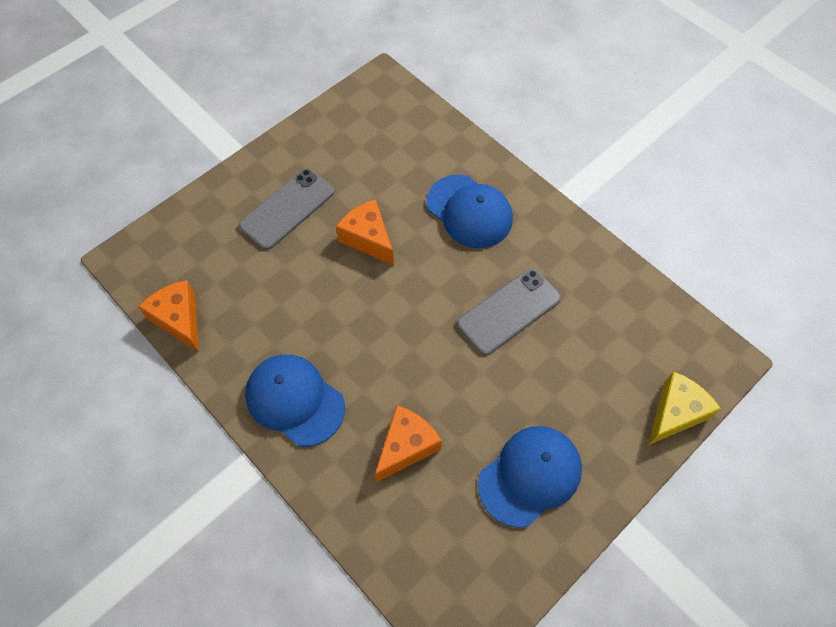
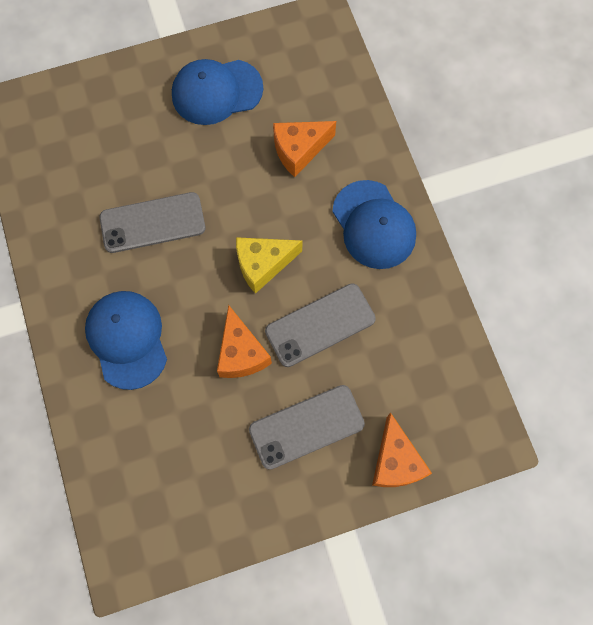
camera: 155 degrees left, 10 degrees up
(179, 320) = (453, 345): orange cheese -> orange cheese (395, 461)
(309, 288) = (320, 325): none -> grey phone
(675, 413) = (78, 87): yellow cheese -> yellow cheese (263, 265)

